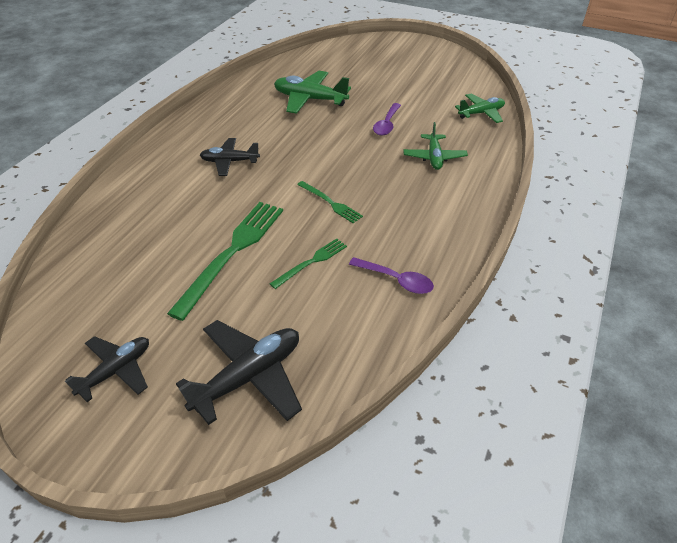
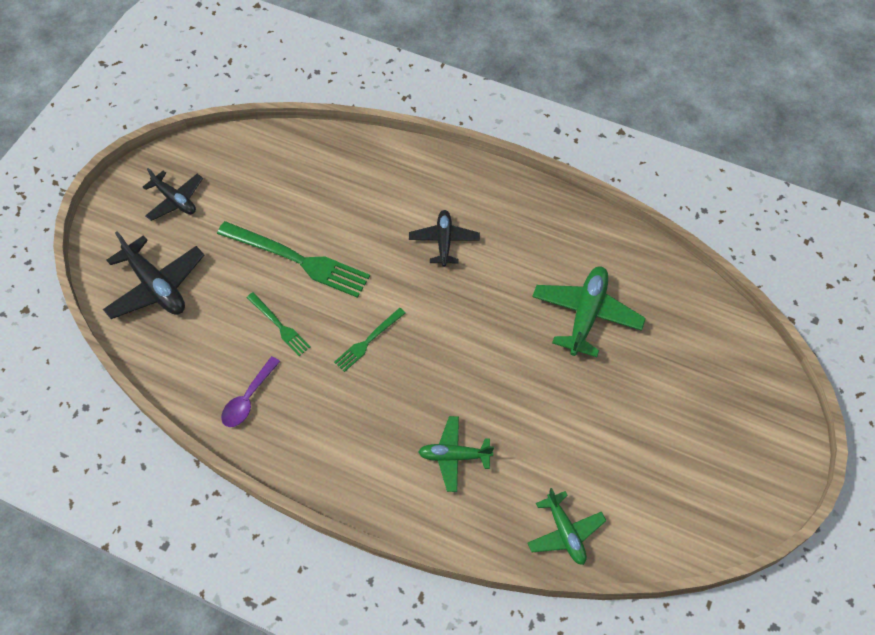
camera: 90 degrees right, 15 degrees up
(386, 124) = (529, 405): purple spoon -> none

